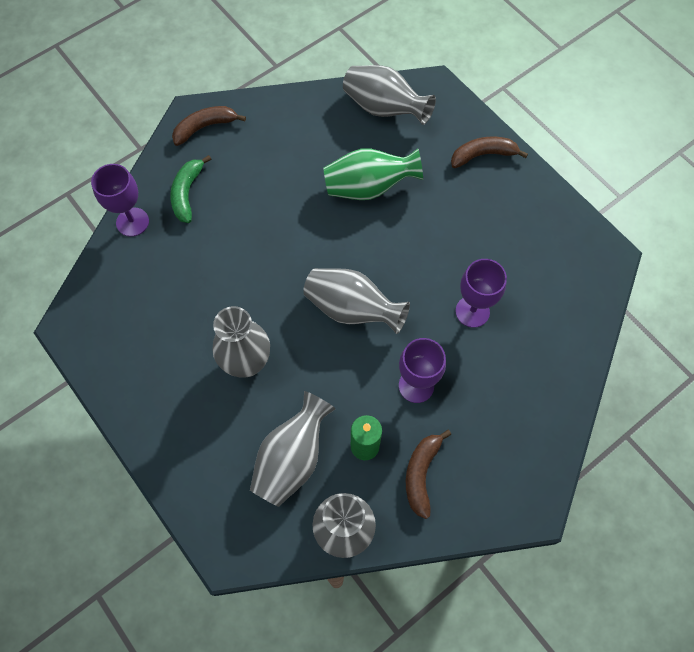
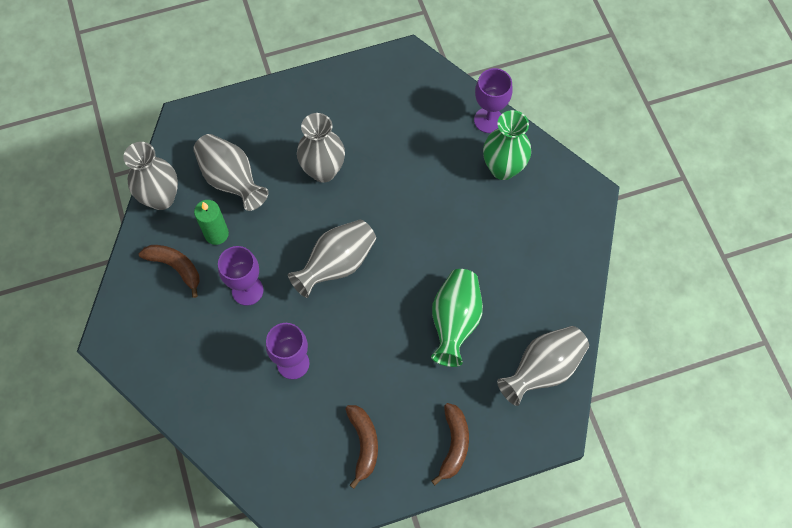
camera: 110 degrees right, 0 degrees up
(187, 193) = (503, 168): green banana -> green vase
(205, 127) = (571, 201): brown banana -> brown banana (363, 444)

